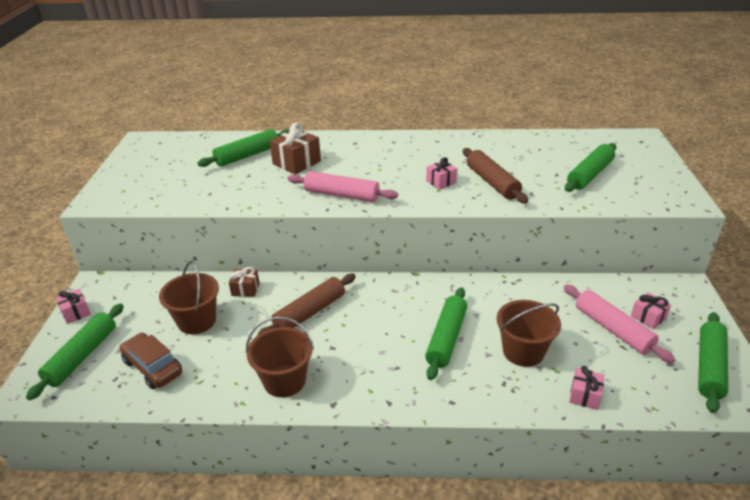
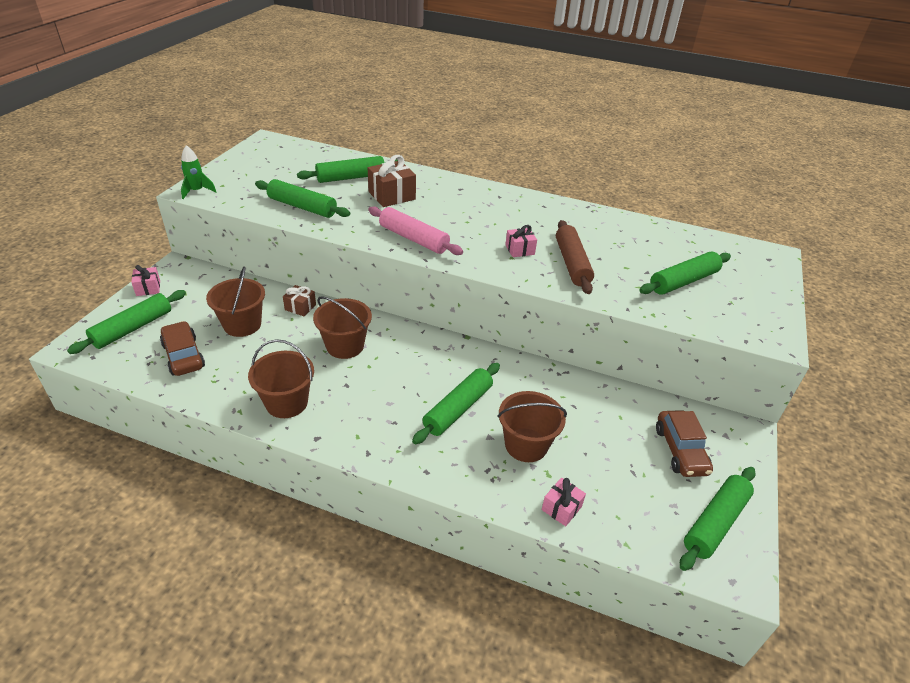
camera: 15 degrees right, 5 degrees up
(100, 202) = (197, 191): none -> green rocket
(218, 192) = (302, 207): none -> green rolling pin
(310, 312) = (345, 346): brown rolling pin -> brown bucket
(613, 329) = (634, 451): pink rolling pin -> none
(648, 317) = (680, 450): pink gift -> brown car

